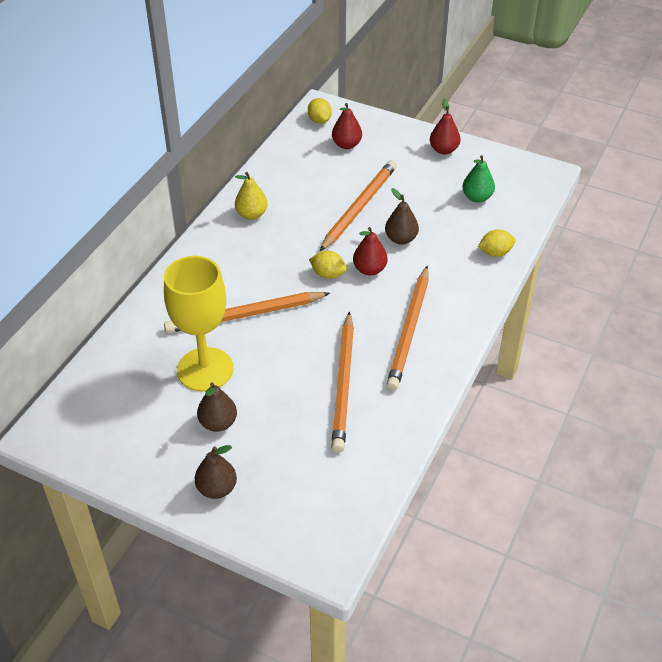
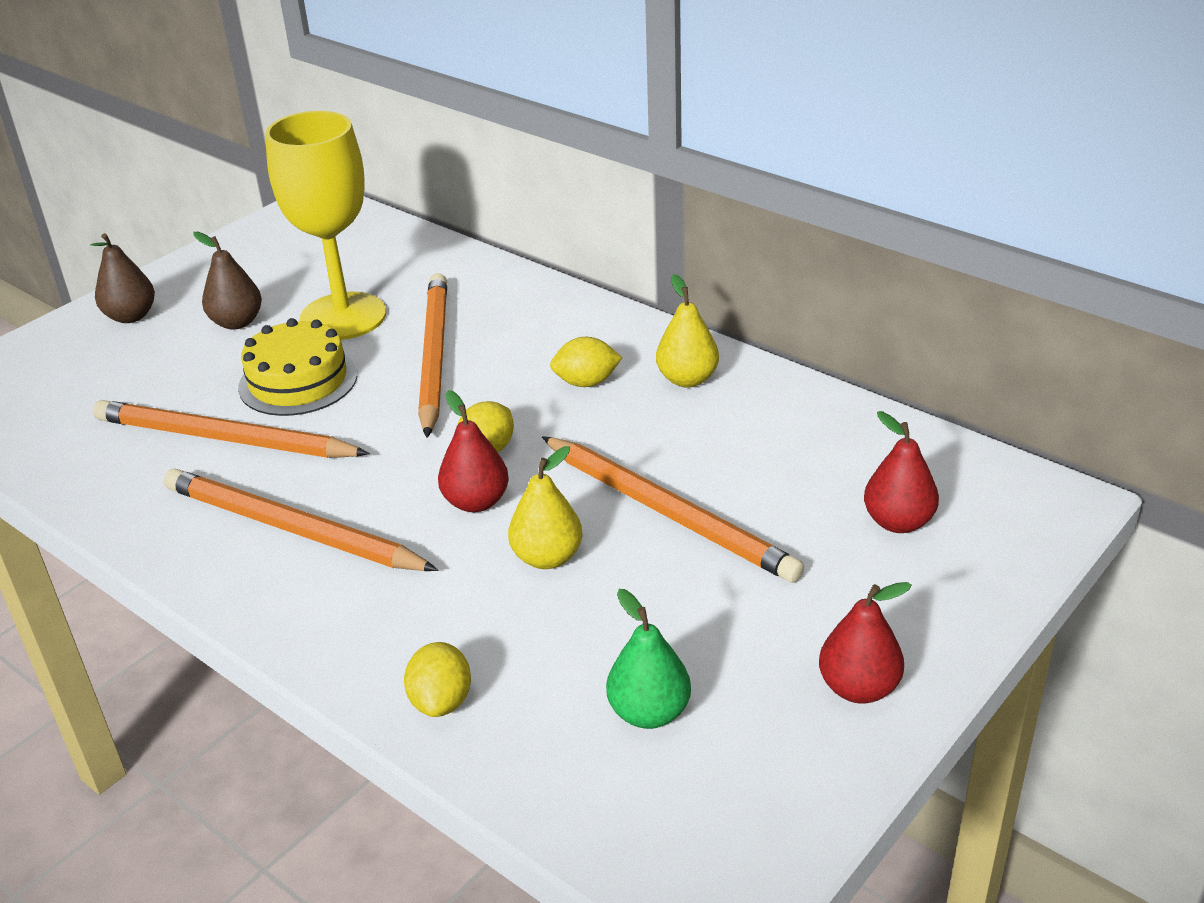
camera: 105 degrees right, 10 degrees down
(280, 369) = (298, 381): none -> yellow cake
(319, 120) = (999, 492): yellow lemon -> yellow lemon (586, 382)
(401, 239) = (547, 557): brown pear -> yellow pear

